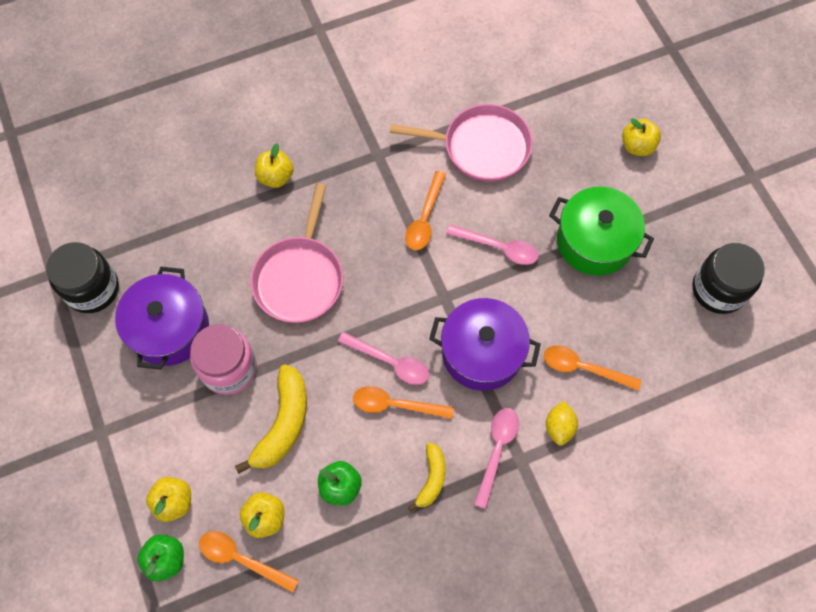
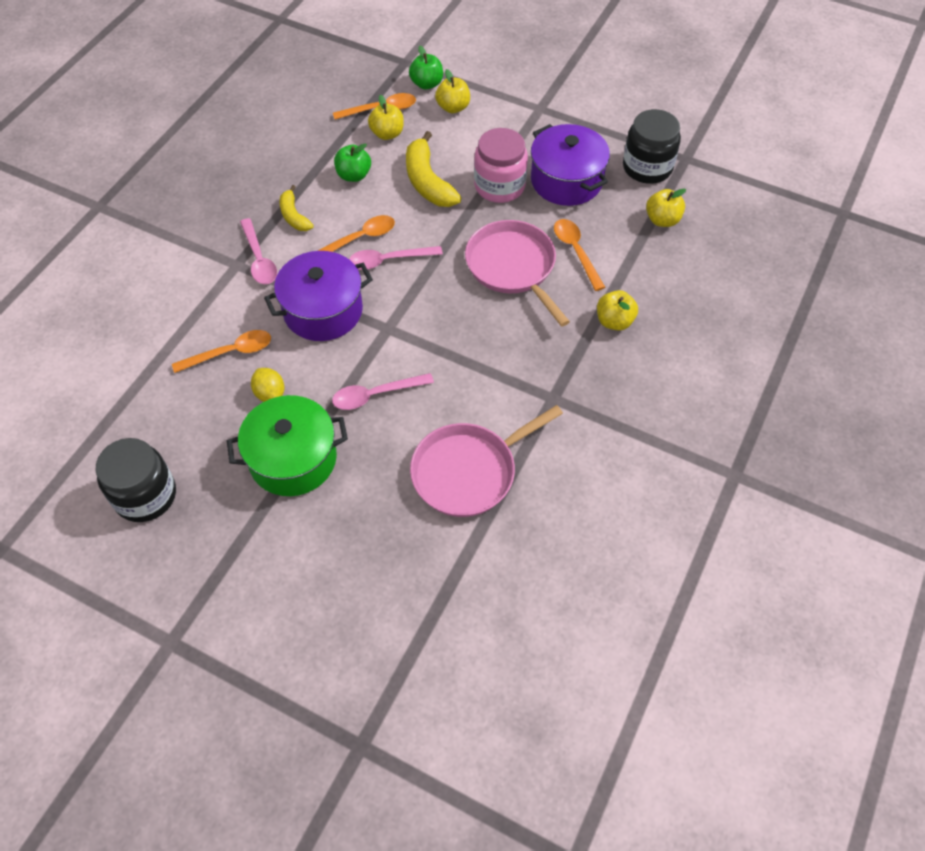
camera: 140 degrees right, 10 degrees down
(425, 218) = (460, 375): orange spoon -> orange spoon (576, 251)
(559, 427) = (221, 302): yellow lemon -> yellow lemon (270, 394)
(637, 146) = (316, 586): yellow apple -> yellow apple (662, 220)

